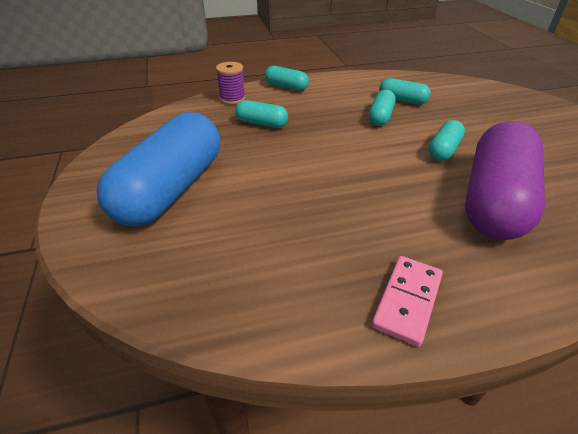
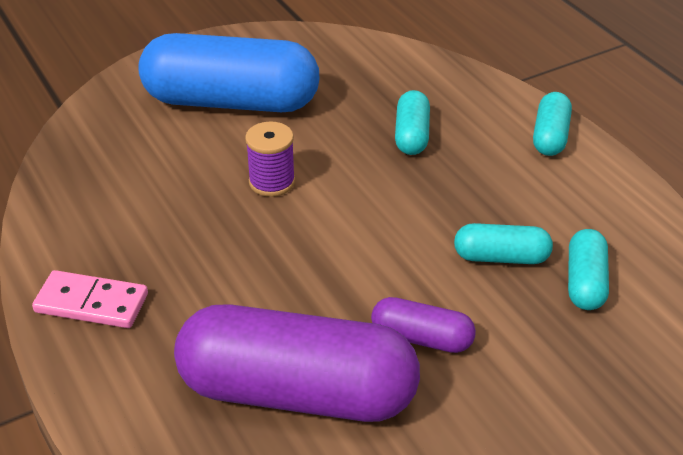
camera: 75 degrees right, 0 degrees up
(232, 99) = (473, 92): purple spool -> purple spool (272, 182)
(443, 150) = (422, 338): turquoise capsule -> purple capsule

